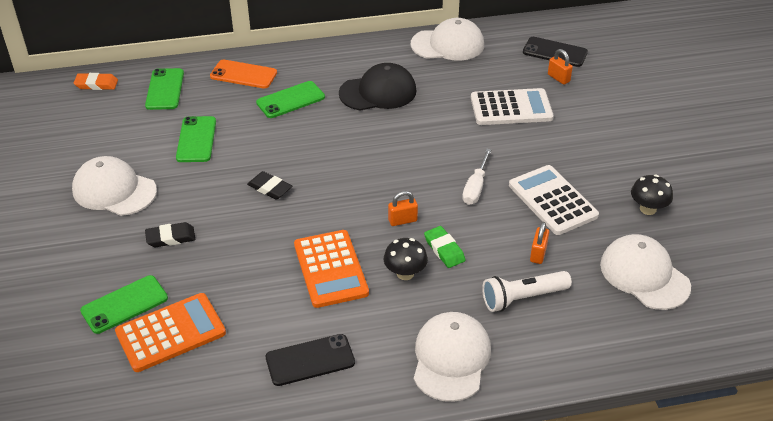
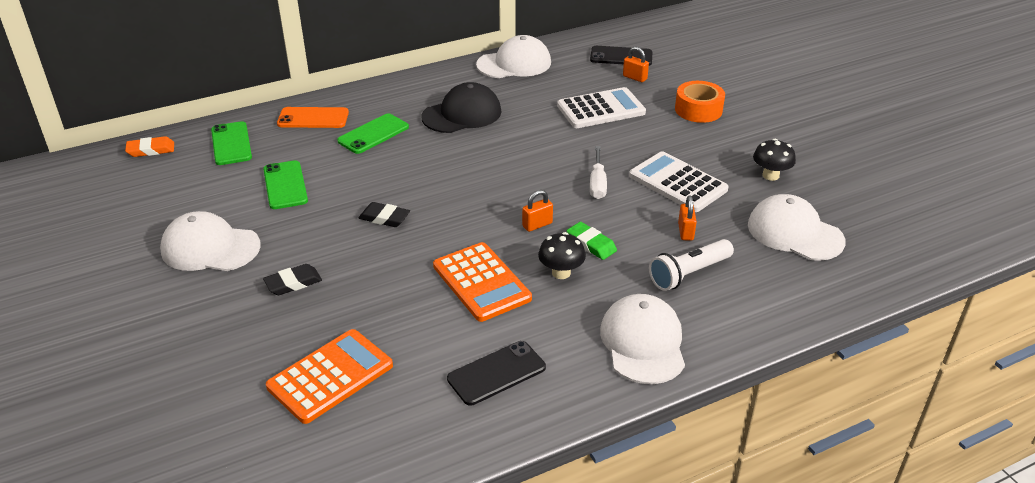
camera: 15 degrees left, 5 degrees down
(124, 304) = (266, 358): green phone -> none
(607, 124) = (698, 110): none -> orange tape

